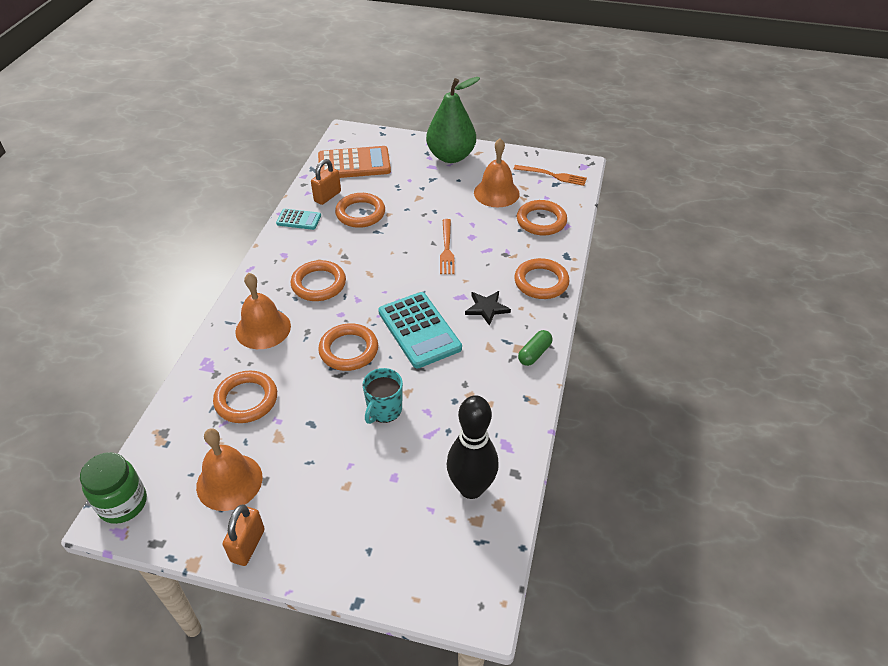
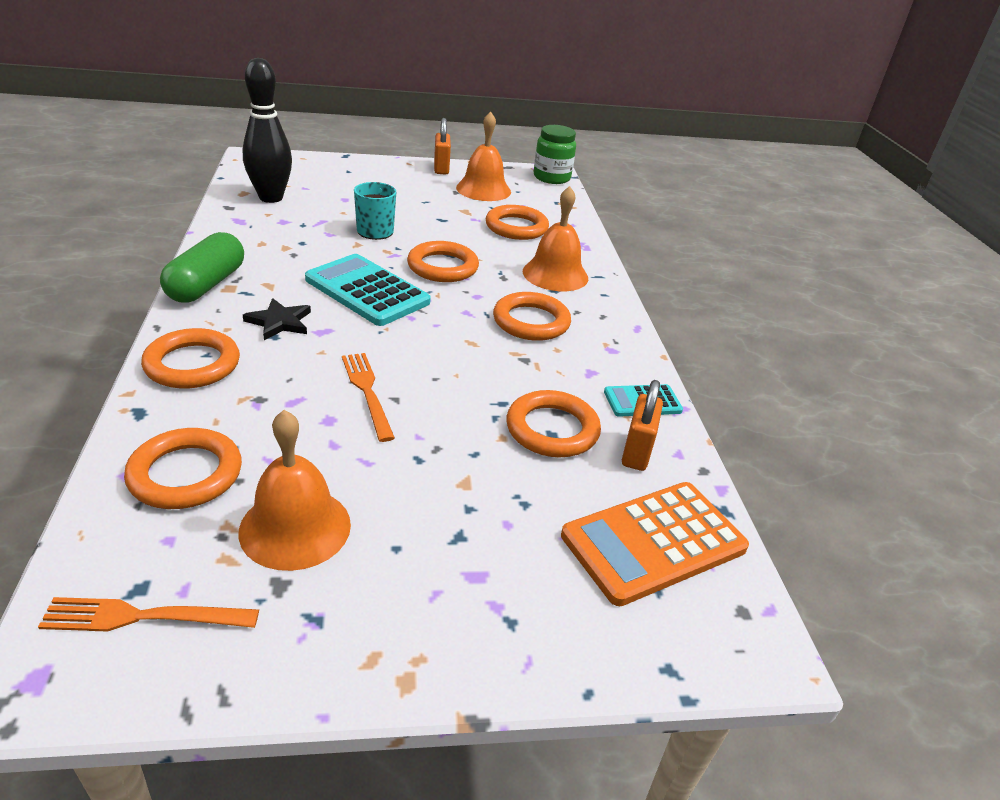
camera: 155 degrees right, 10 degrees down
(451, 156) = (442, 623): green pear -> none
(534, 353) = (206, 285): green capsule -> green capsule, size x1.71

